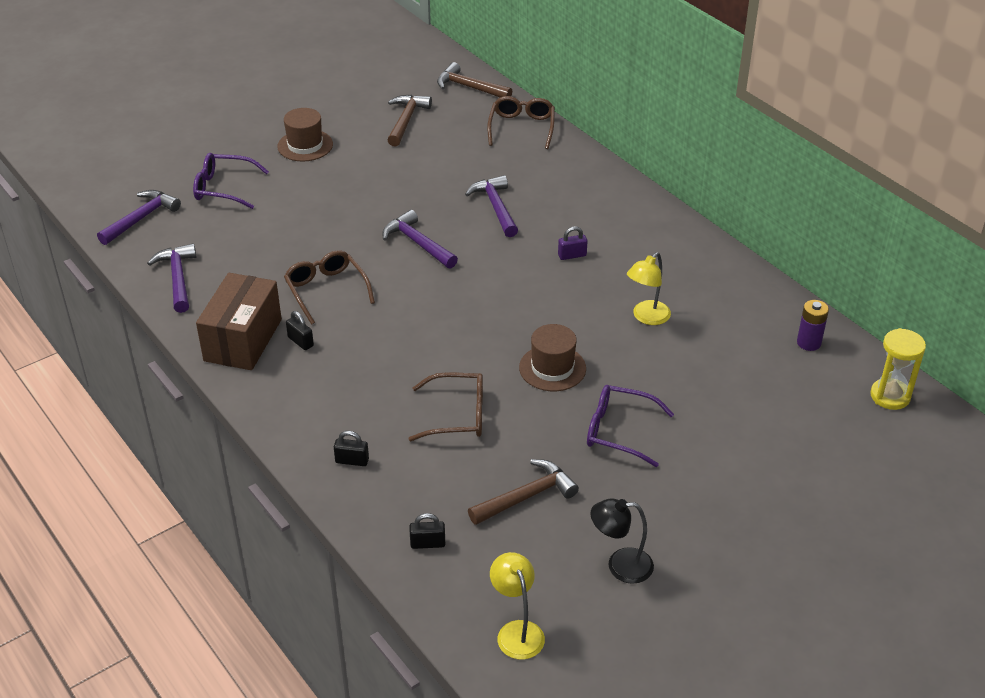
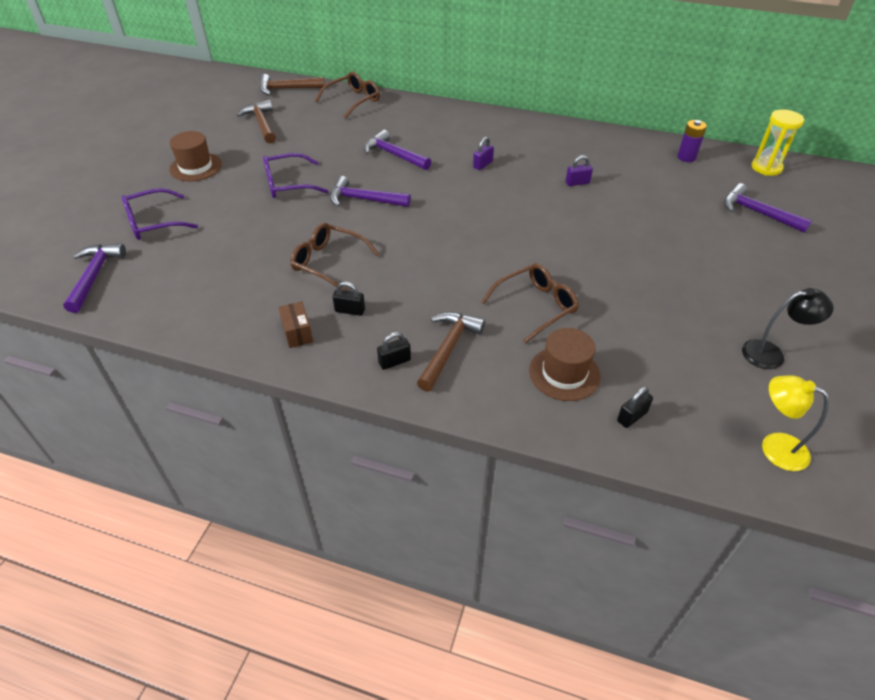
camera: 35 degrees left, 5 degrees up
(178, 278) = (182, 310): purple hammer -> purple hammer (757, 213)
(243, 340) = (297, 332): brown box -> brown box, size x0.45
(352, 461) = (498, 383): black padlock -> black padlock (394, 361)
(522, 127) = (353, 100): brown glasses -> brown glasses turned 75 degrees clockwise
(526, 496) = (653, 340): brown hammer -> brown hammer (448, 349)
(552, 368) = (559, 241): brown hat -> brown hat (564, 373)
(618, 431) = (652, 262): purple glasses -> purple glasses (287, 184)
(620, 565) = (771, 354): black lamp -> black lamp turned 150 degrees counterclockwise
(646, 317) = (577, 183): yellow lamp -> purple padlock

